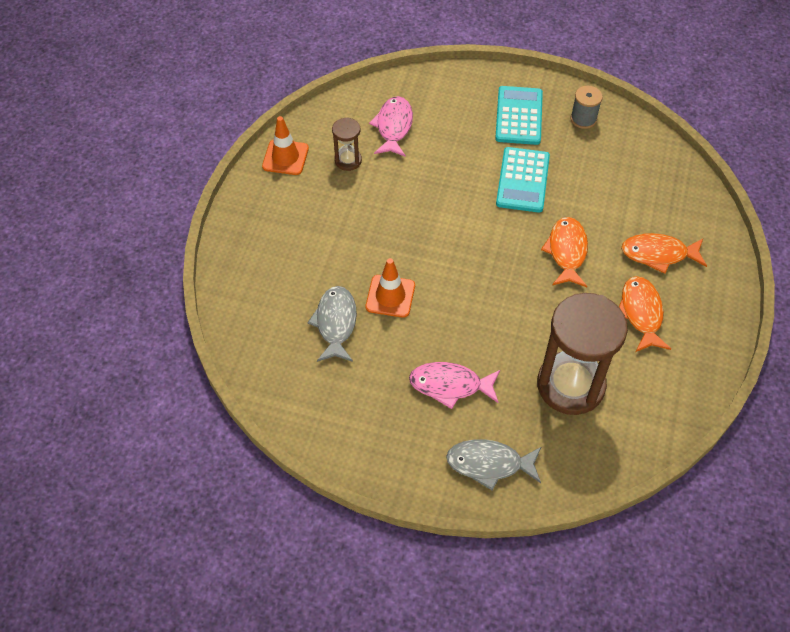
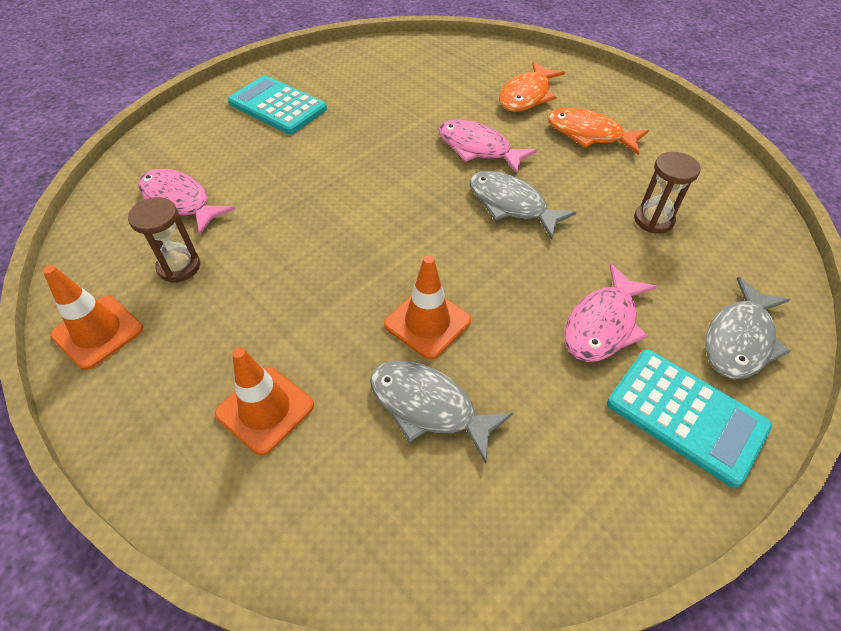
camera: 60 degrees left, 5 degrees down
(289, 254) = (265, 409): none -> orange traffic cone
(522, 180) = (360, 138): turquoise calculator -> turquoise calculator (686, 415)
(522, 296) = (511, 205): none -> grey fish
(566, 251) = (478, 148): orange fish -> pink fish
(570, 385) = (653, 220): brown hourglass -> brown hourglass, size x0.46
(583, 119) = (328, 70): grey spool -> none

